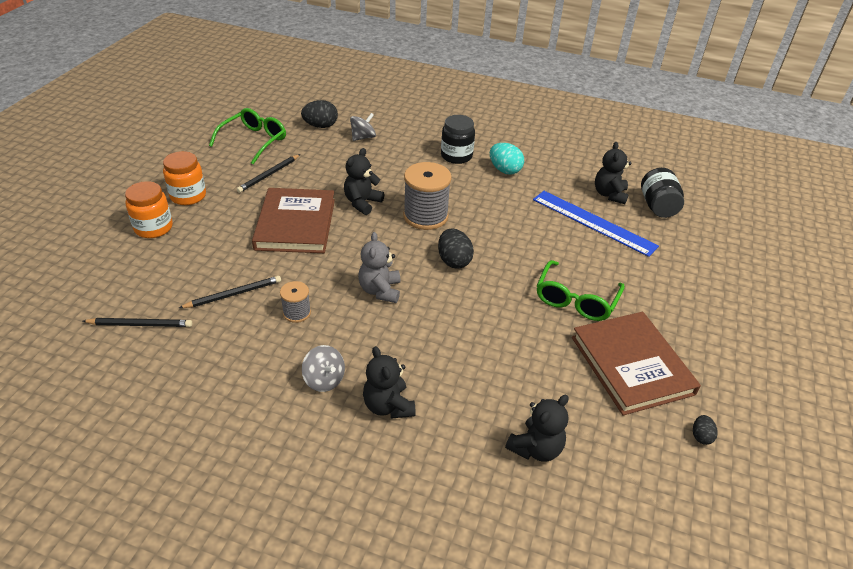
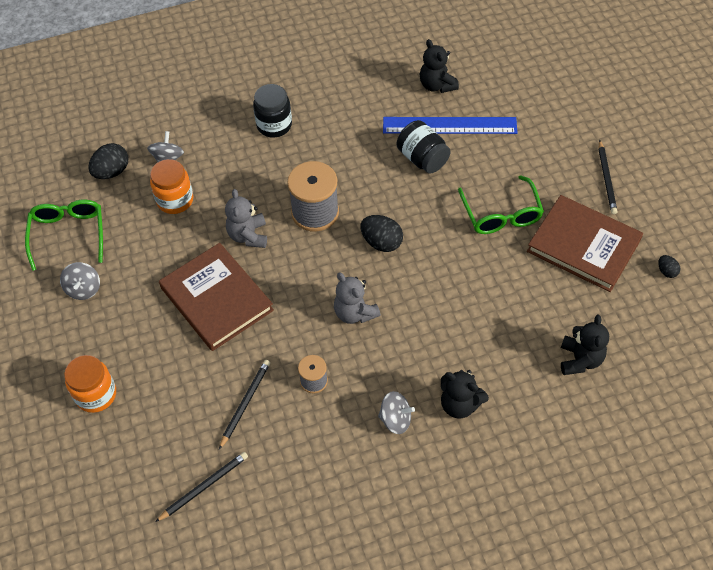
camera: 35 degrees left, 15 degrees up
(188, 196) = (84, 340): orange jar -> orange jar (175, 200)
(224, 171) = (84, 289): none -> grey spinning top
(269, 175) = (131, 263): black pencil -> black pencil (606, 179)
(362, 203) = (248, 235): black teddy bear -> grey teddy bear
(504, 170) = (330, 114): turquoise egg -> none
(658, 206) = (482, 73): black jar -> black jar (422, 158)

